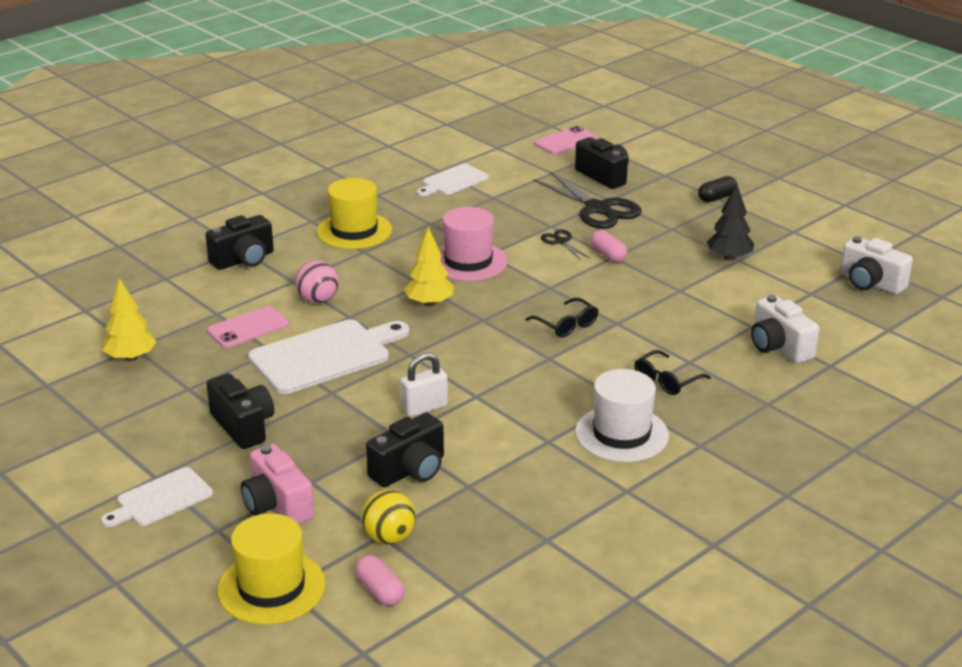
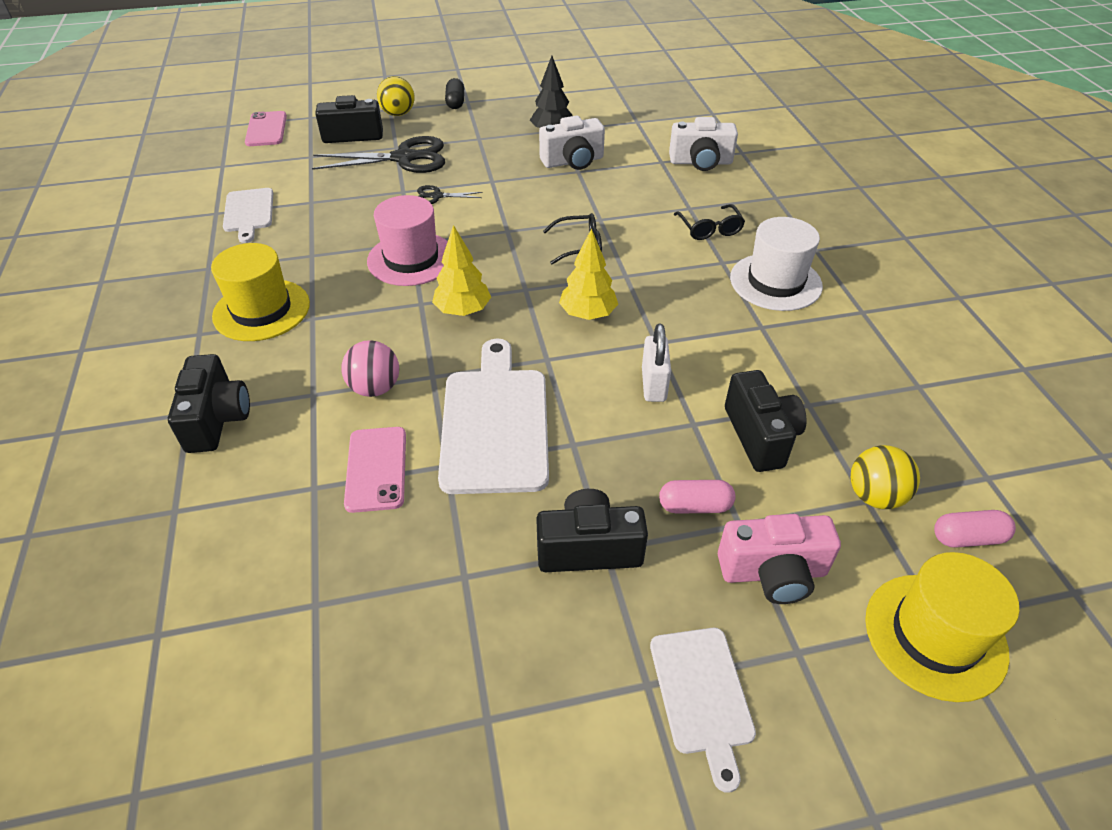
camera: 60 degrees left, 15 degrees up
(131, 358) = (337, 617): yellow tree -> yellow tree (587, 314)
(608, 255) = (486, 182): pink capsule -> pink capsule (695, 506)
(662, 181) = (398, 114): none -> yellow ball
(870, 283) = (645, 95): white camera -> white camera (573, 161)

